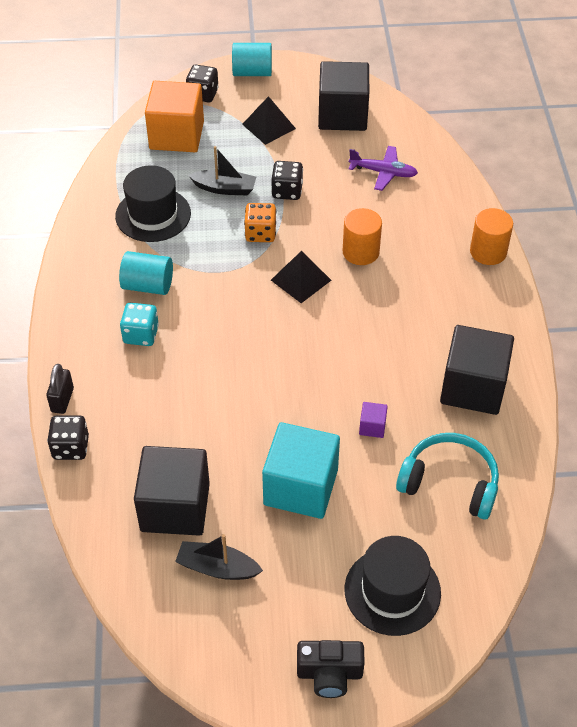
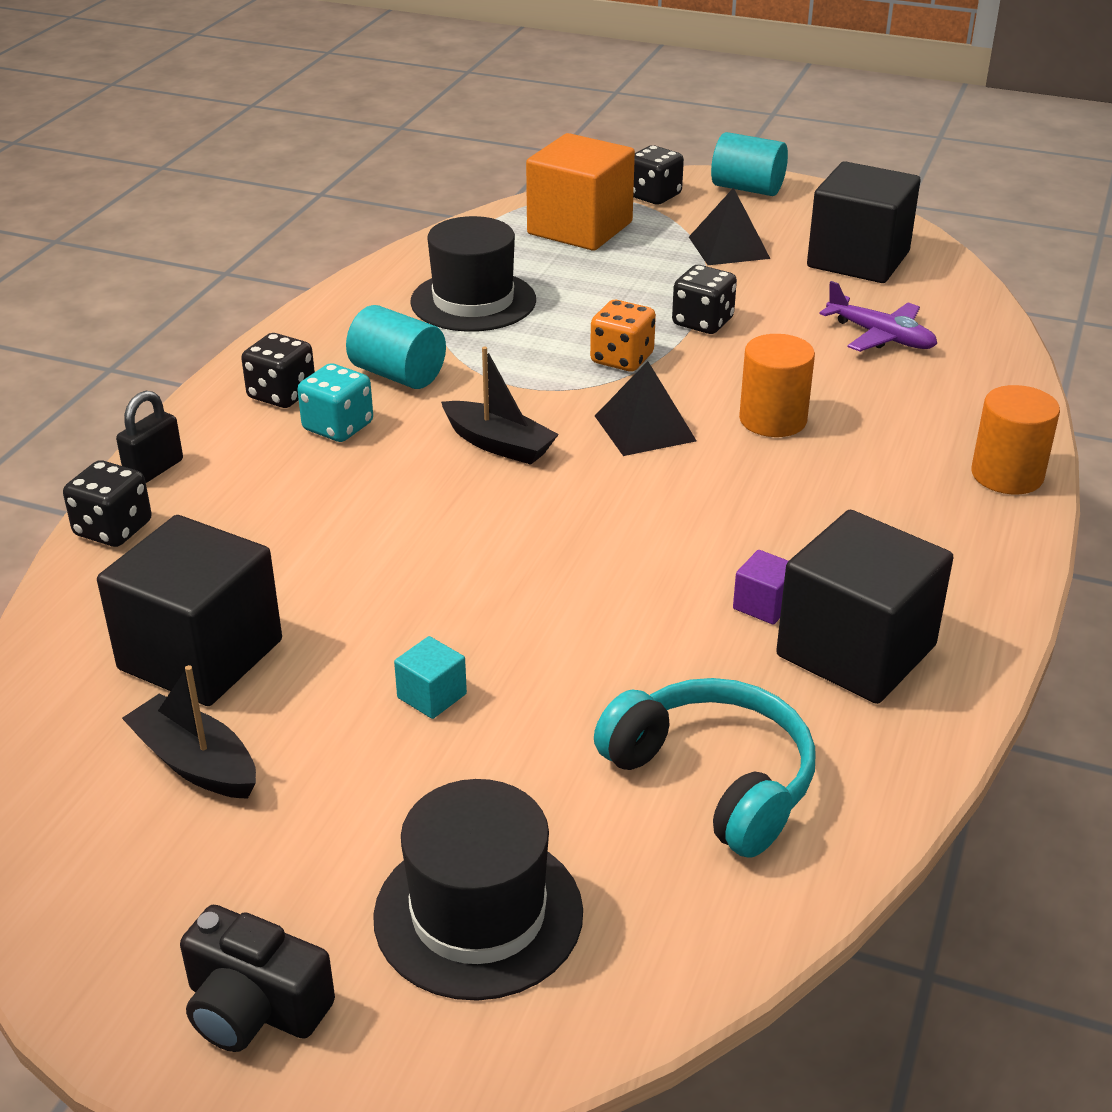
camera: 25 degrees right, 15 degrees down
(93, 322) = (282, 394): none -> black dice
(224, 188) = (606, 298): black boat -> black boat (498, 444)
(301, 487) = (432, 696): turquoise cube -> turquoise cube, size x0.41
(372, 426) = (625, 651): purple cube -> purple cube (763, 605)

